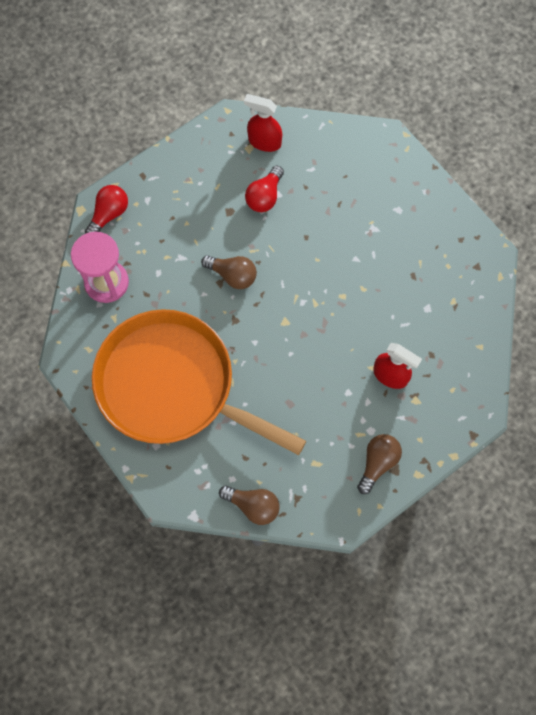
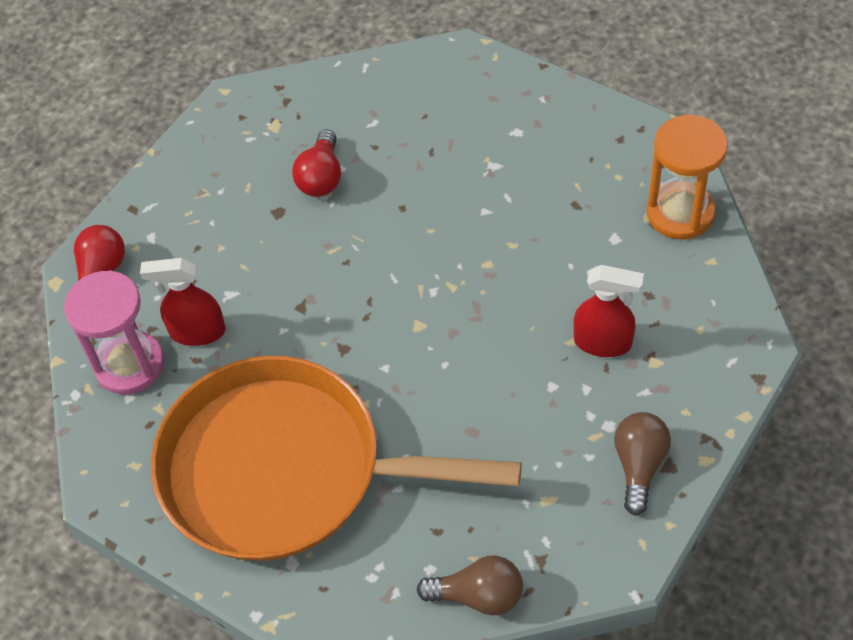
camera: 15 degrees left, 15 degrees down
(232, 275) = (316, 291): brown light bulb -> none
(264, 142) = (292, 111): red spray bottle -> red spray bottle (197, 332)
(475, 306) = (680, 213): none -> orange hourglass

